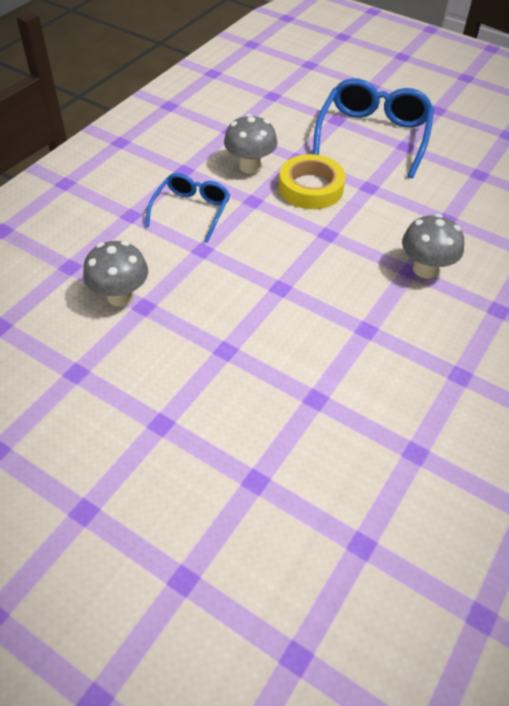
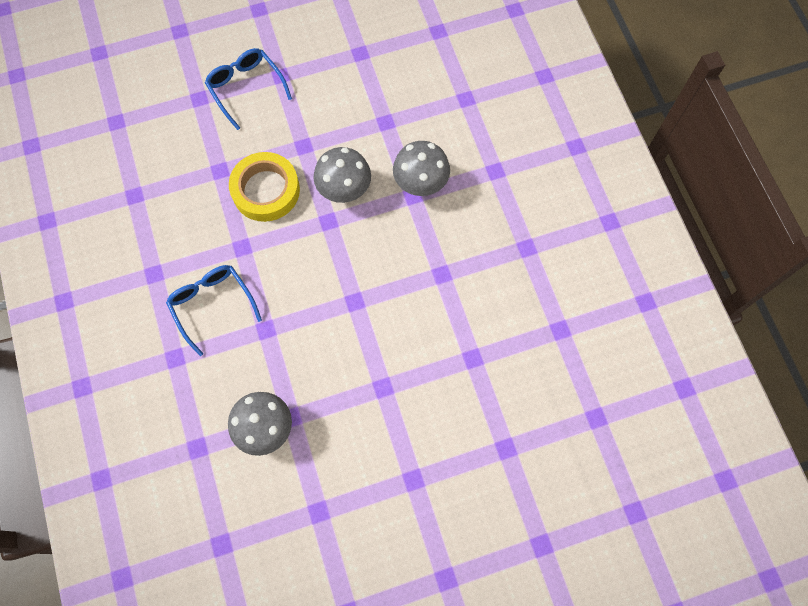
camera: 50 degrees left, 20 degrees up
(250, 166) = (197, 216): grey mushroom -> grey mushroom (344, 190)
(373, 136) = (246, 88): blue glasses -> blue glasses, size x0.60

